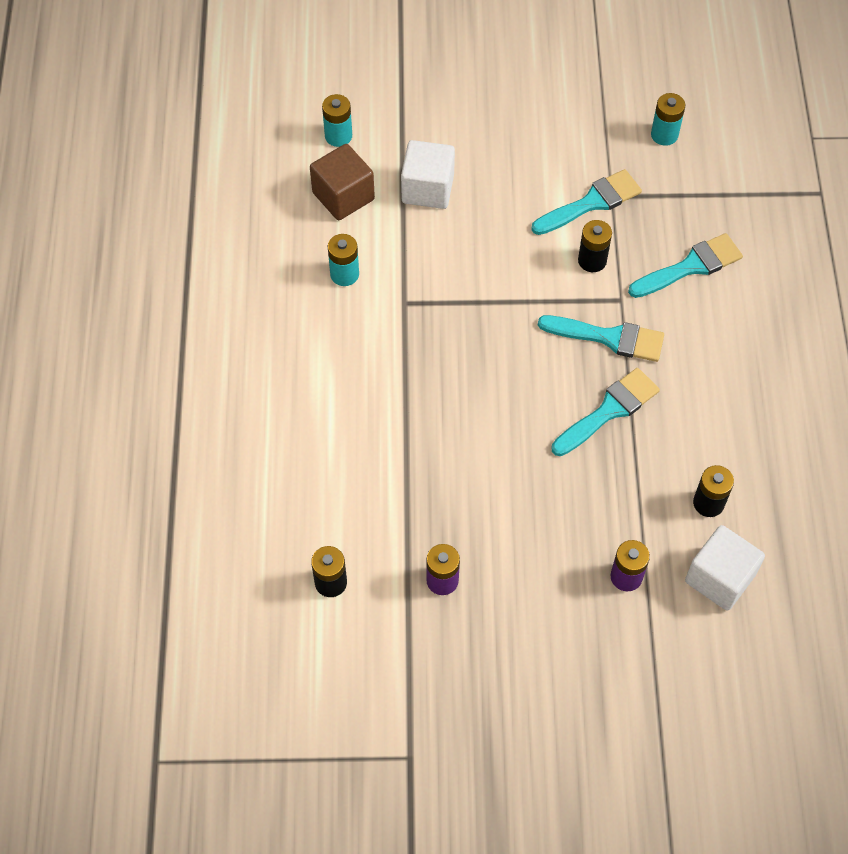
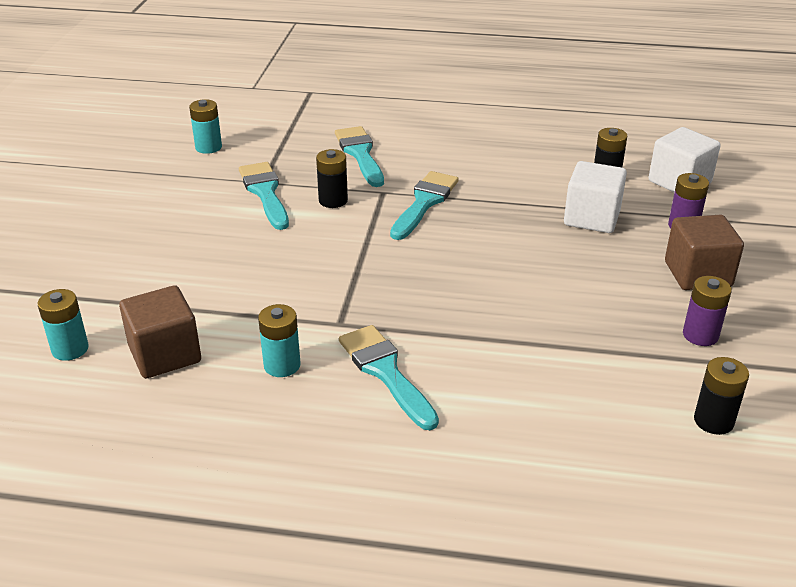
camera: 80 degrees left, 25 degrees down
(427, 189) = (191, 289): white cube -> white cube (592, 218)
(539, 585) = (697, 274): none -> brown cube
(609, 410) = (505, 213): turquoise brush -> turquoise brush (385, 372)

